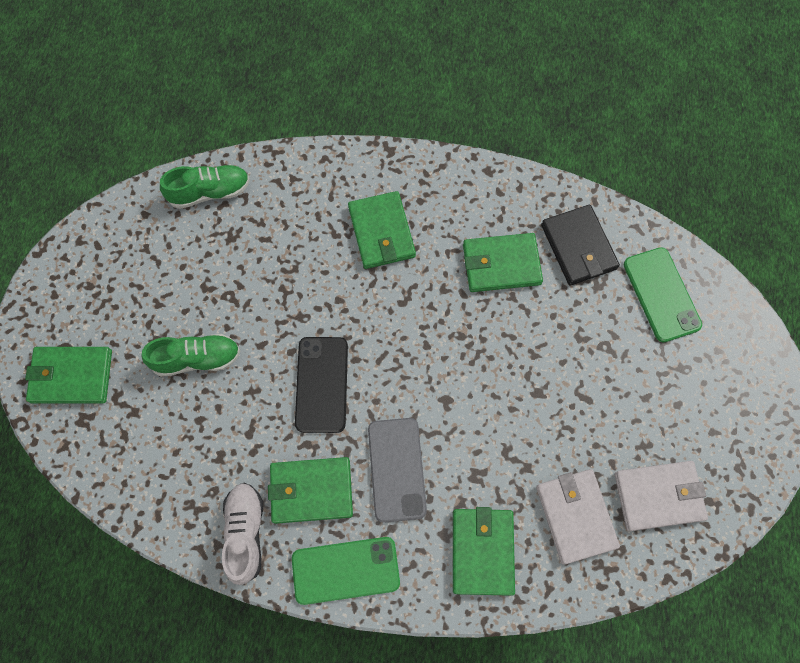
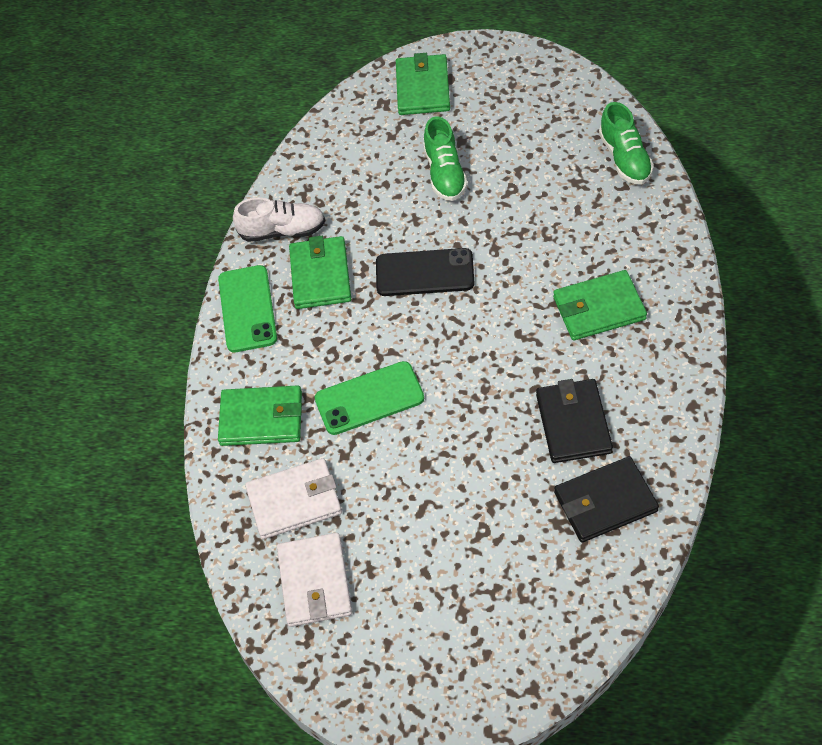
camera: 95 degrees right, 15 degrees down
(397, 469) = (341, 342): grey phone -> none
(501, 264) = (573, 423): green wallet -> black wallet
(661, 294) = (553, 592): green phone -> green phone (369, 398)

